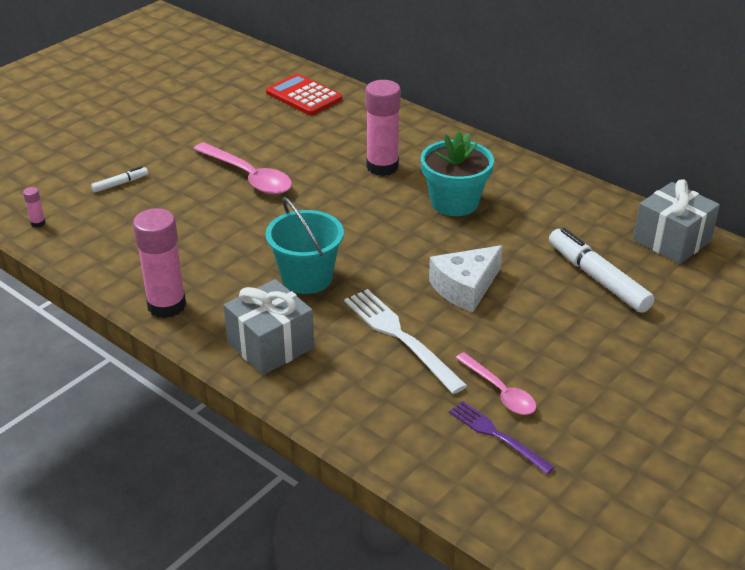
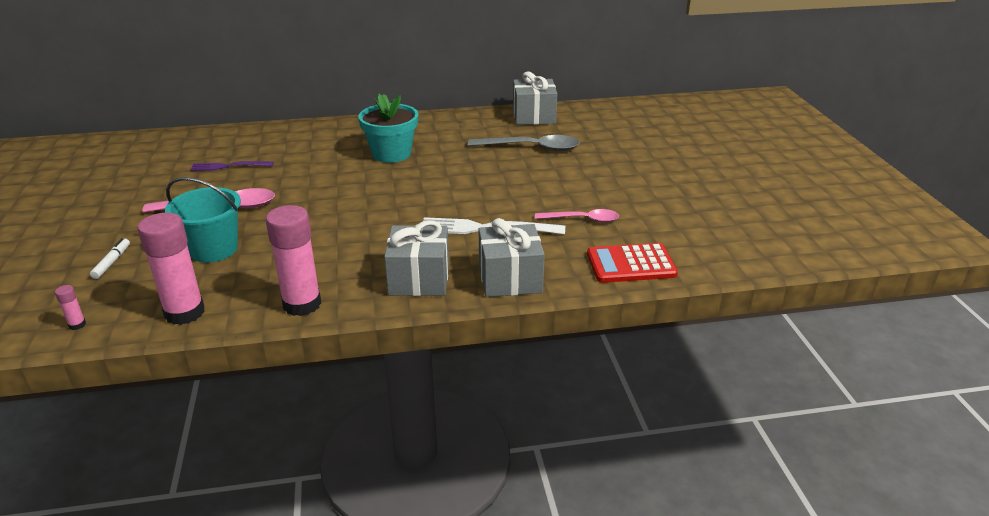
camera: 50 degrees left, 5 degrees down
(304, 96) = (176, 148): red calculator -> red calculator (631, 264)
(306, 278) = (373, 234): turquoise bucket -> turquoise bucket (213, 249)
(333, 400) = (510, 279): none -> grey gift
(382, 167) = (311, 158): pink glue stick -> pink glue stick (184, 313)
(465, 288) = (475, 187): white cheese -> none
(497, 435) = (618, 238): purple fork -> purple fork (229, 166)
(597, 278) = (531, 148): white marker -> grey spoon

